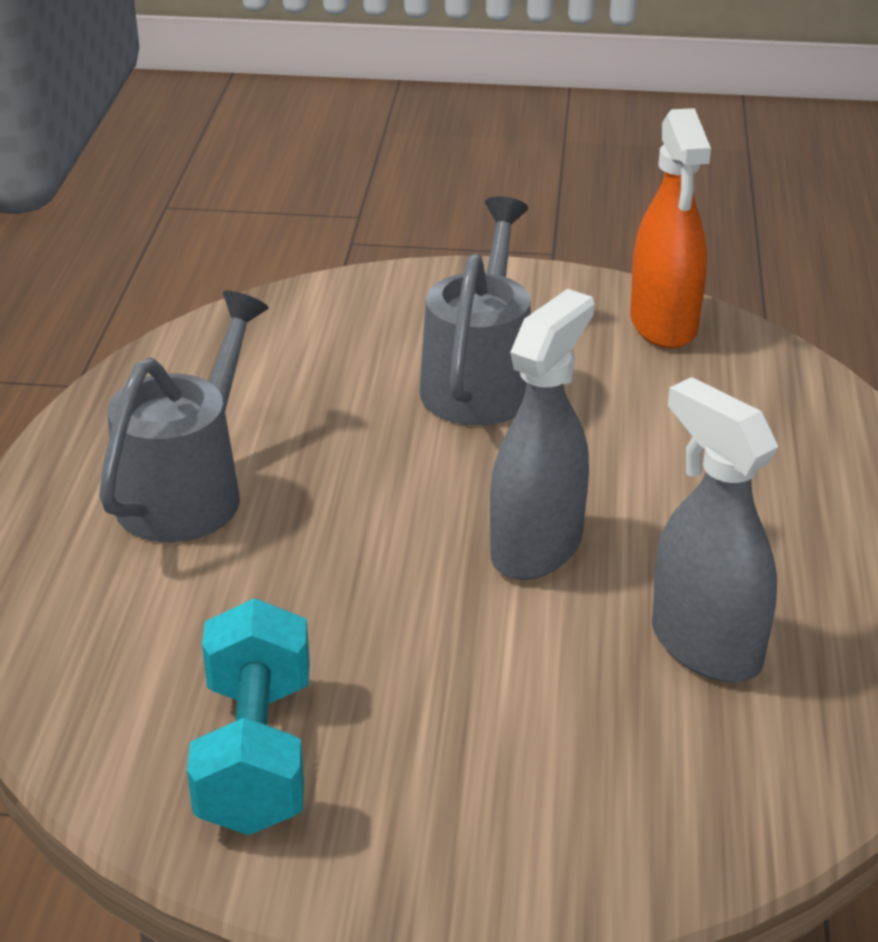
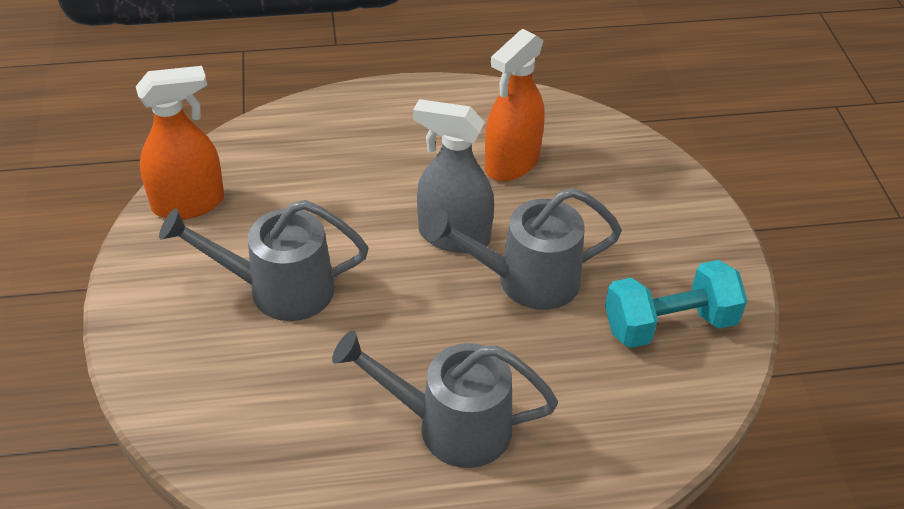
camera: 105 degrees left, 10 degrees up
(416, 606) = (525, 280): none -> grey watering can
(705, 645) = (512, 163): grey spray bottle -> orange spray bottle

